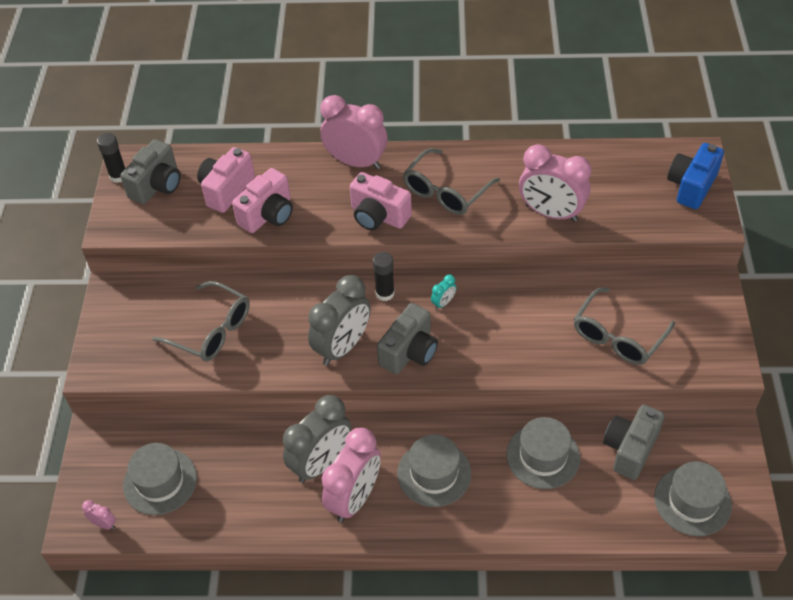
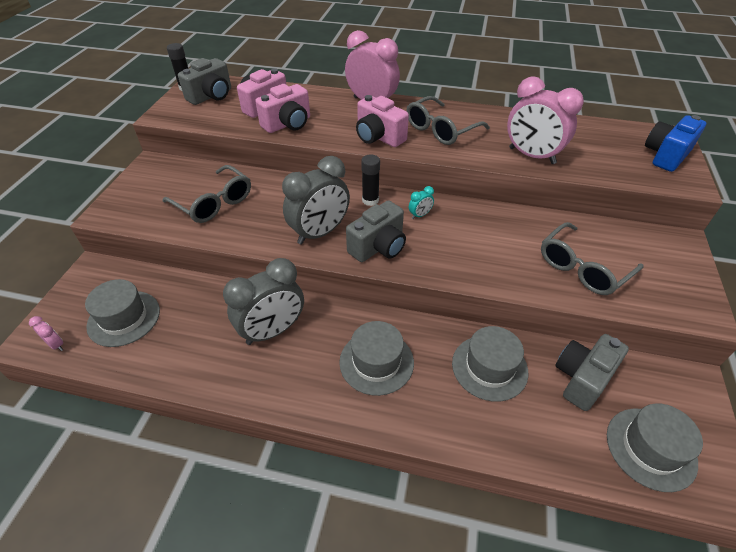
camera: 10 degrees right, 5 degrees down
(354, 498) = (292, 369): pink clock -> none

